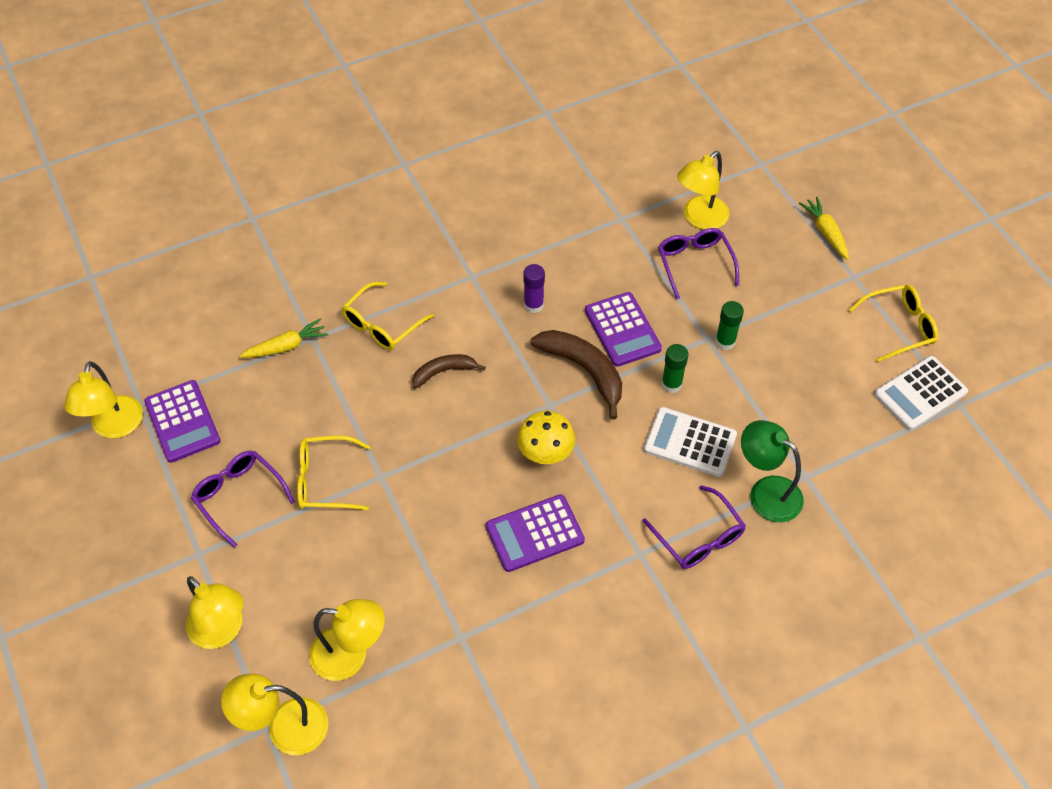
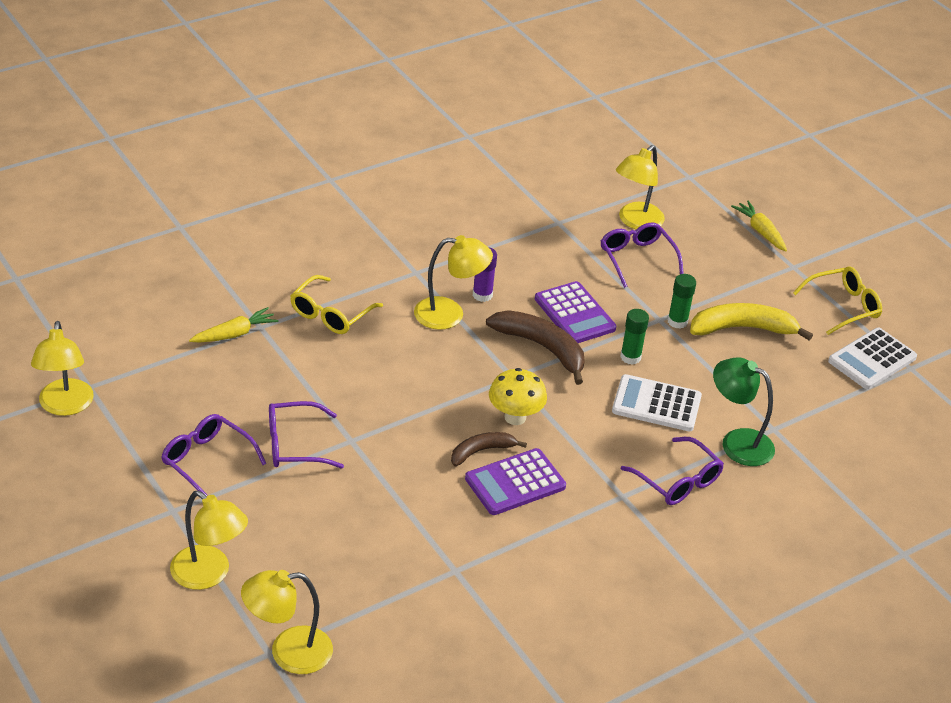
camera: 10 degrees left, 15 degrees down
(182, 421) = (136, 400): purple calculator -> none
(325, 480) = (294, 445): yellow glasses -> purple glasses
(351, 655) = (345, 589): yellow lamp -> yellow lamp (449, 314)
(444, 372) = (401, 352): brown banana -> brown banana (481, 451)
(791, 352) = (742, 328): none -> yellow banana

